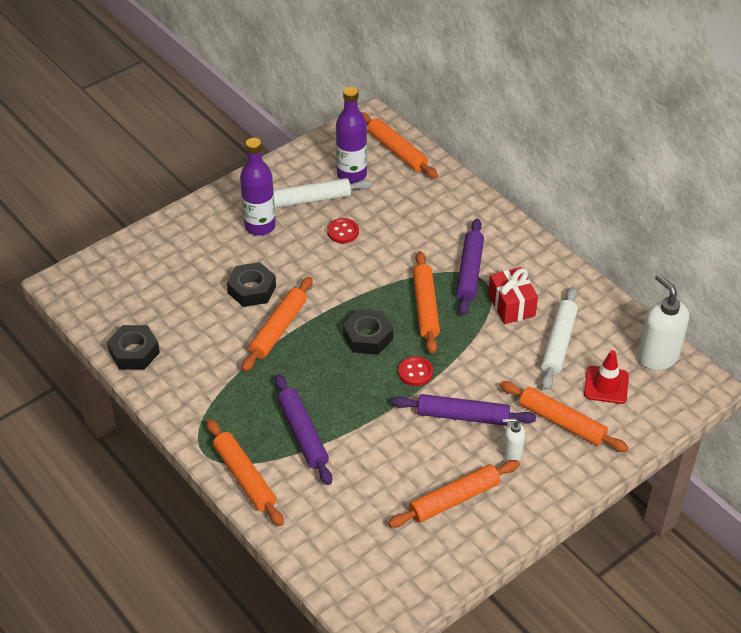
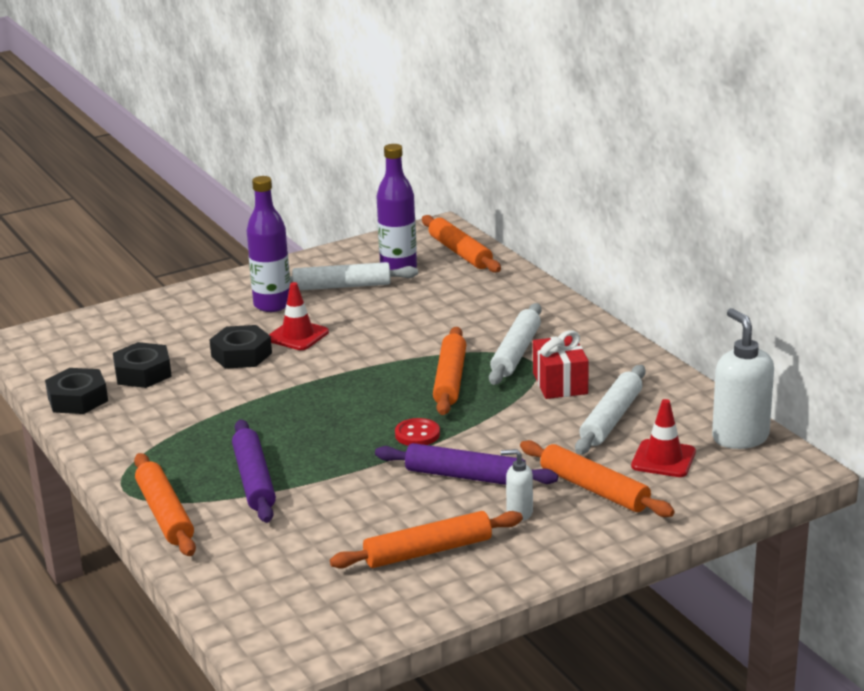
camera: 10 degrees right, 20 degrees down
(278, 329) = (260, 389): orange rolling pin -> none
(291, 263) = (297, 336): none -> red traffic cone
(343, 232) = (370, 313): red button -> none
(367, 337) = (368, 401): black nut -> black nut (143, 373)
(469, 272) = (516, 353): purple rolling pin -> white rolling pin

